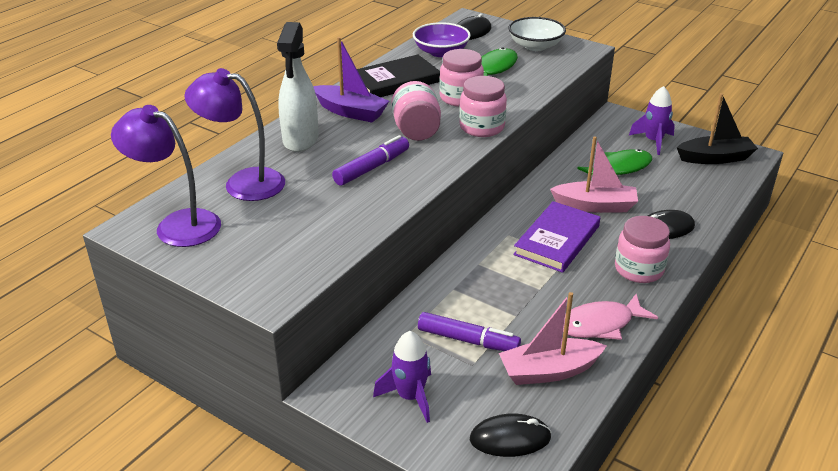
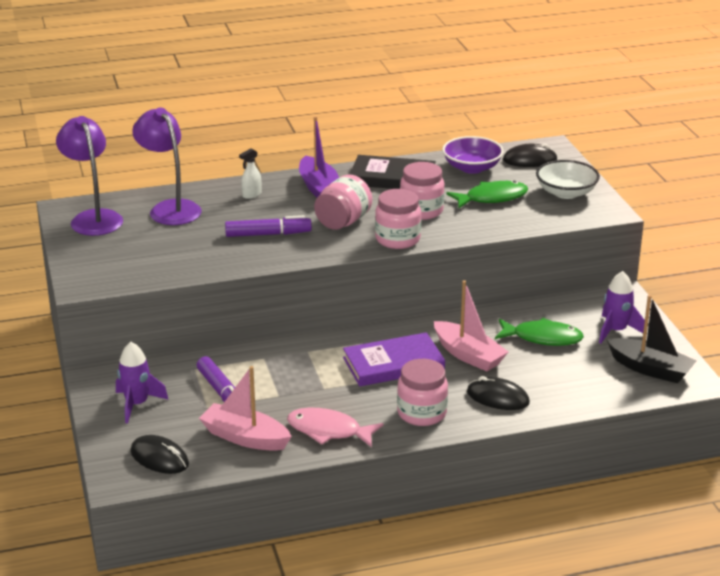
camera: 40 degrees right, 5 degrees down
(300, 140) = (251, 195): white spray bottle -> white spray bottle, size x0.45

